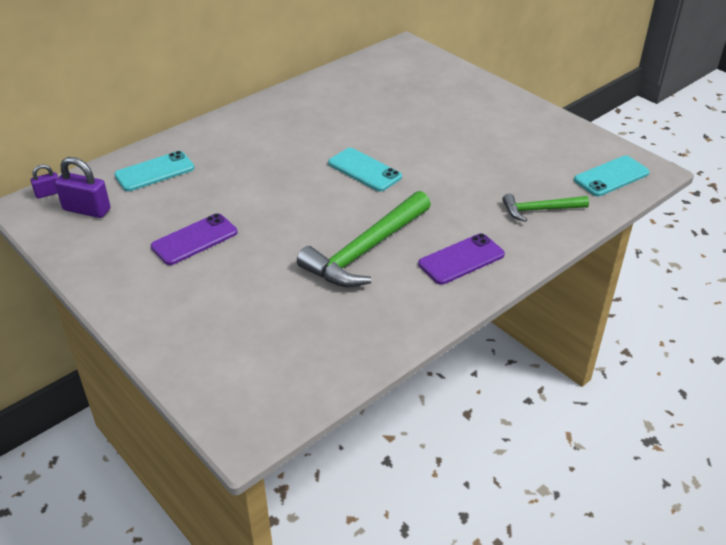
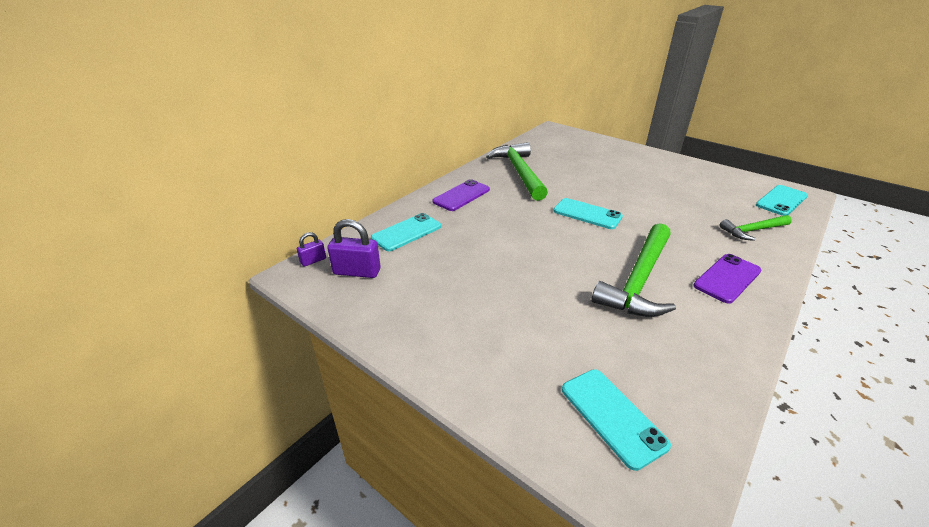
camera: 10 degrees left, 5 degrees down
(194, 239) = (475, 288): purple phone -> purple phone (461, 196)
(251, 364) = (612, 416): none -> turquoise phone
(321, 107) = (519, 172): none -> green hammer

